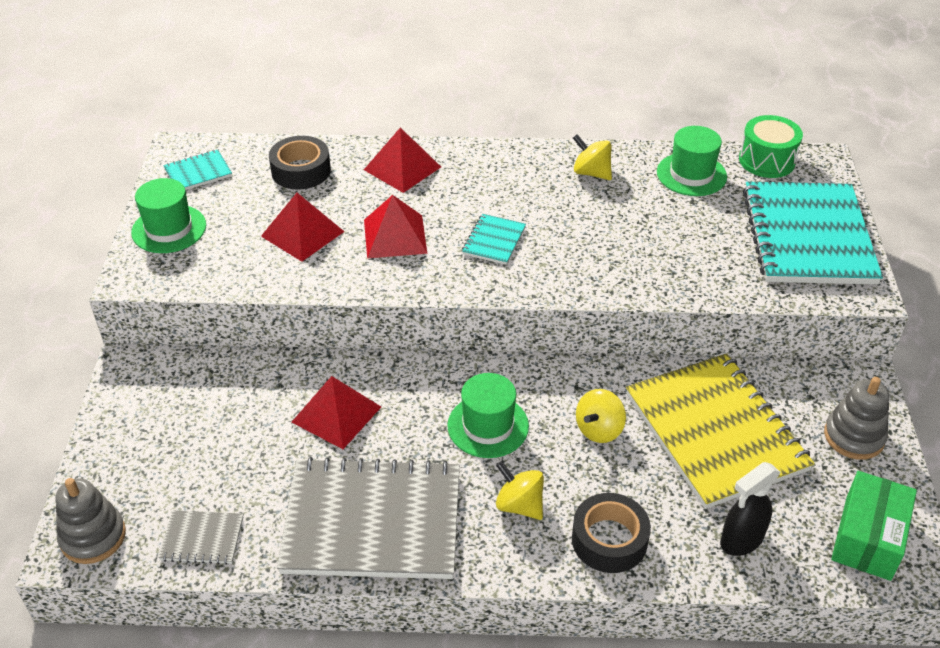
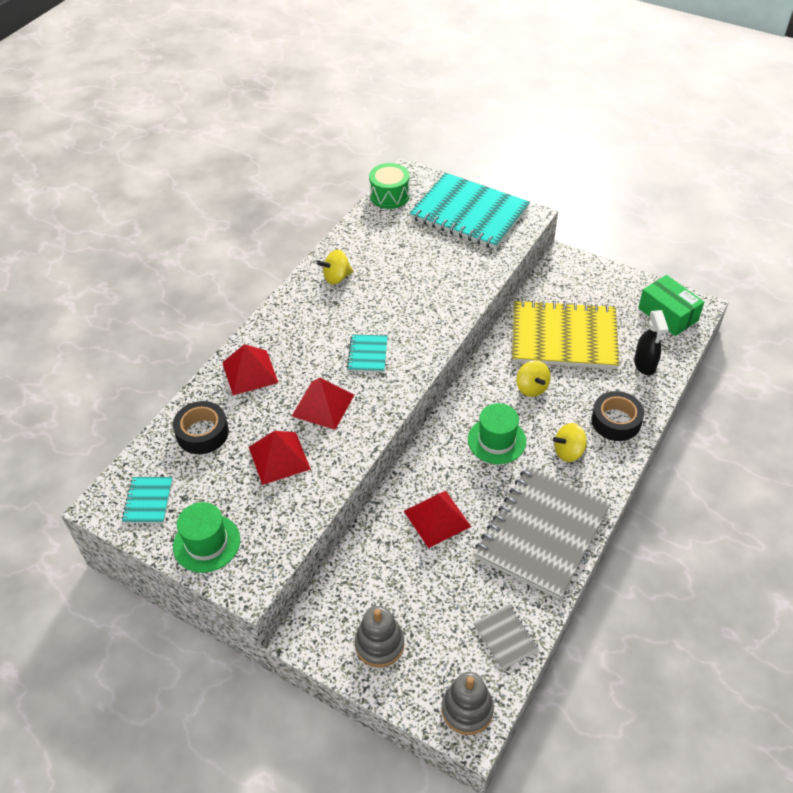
camera: 60 degrees left, 5 degrees up
(202, 538) = (505, 637): grey notebook -> grey notebook turned 60 degrees counterclockwise
(494, 241) = (368, 354): turquoise notebook -> turquoise notebook turned 45 degrees clockwise
(691, 174) = (376, 233): green hat -> none
(854, 436) = (599, 284): grey stacking toy -> grey stacking toy (379, 644)

